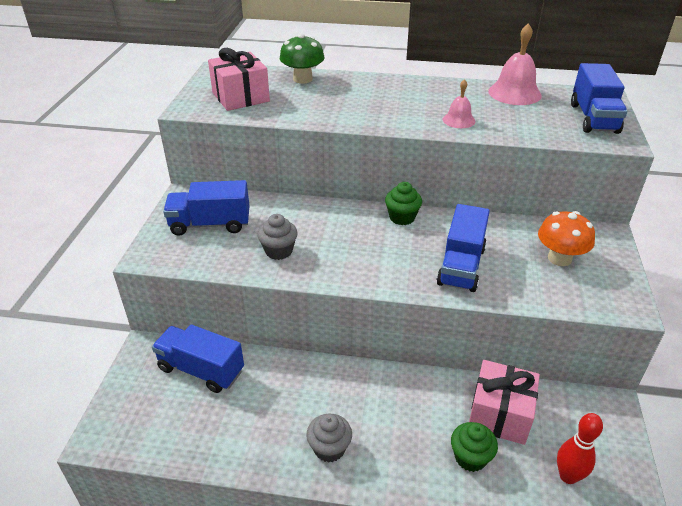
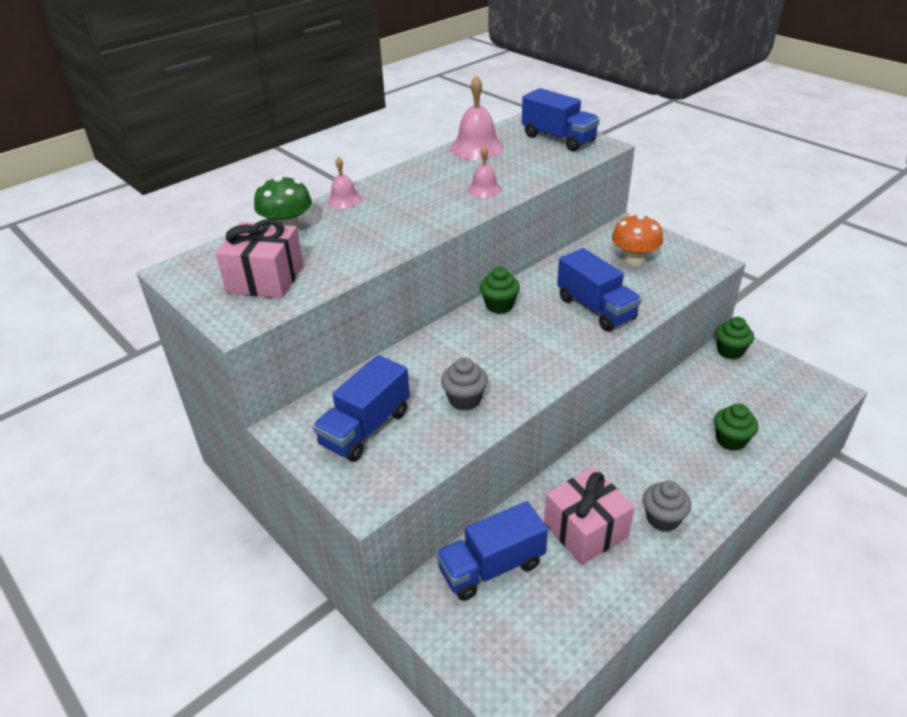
camera: 50 degrees left, 0 degrees up
(363, 80) = (344, 200): none -> pink bell
(500, 414) = (702, 401): pink gift -> pink gift (585, 530)
(568, 476) = (780, 401): red bowling pin -> none
(595, 406) = (730, 351): none -> green cupcake

